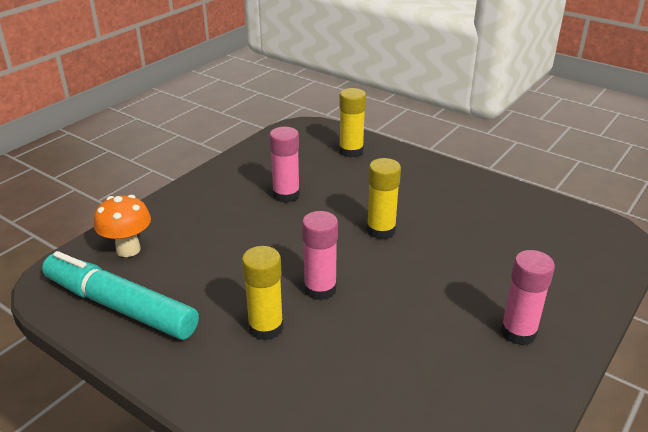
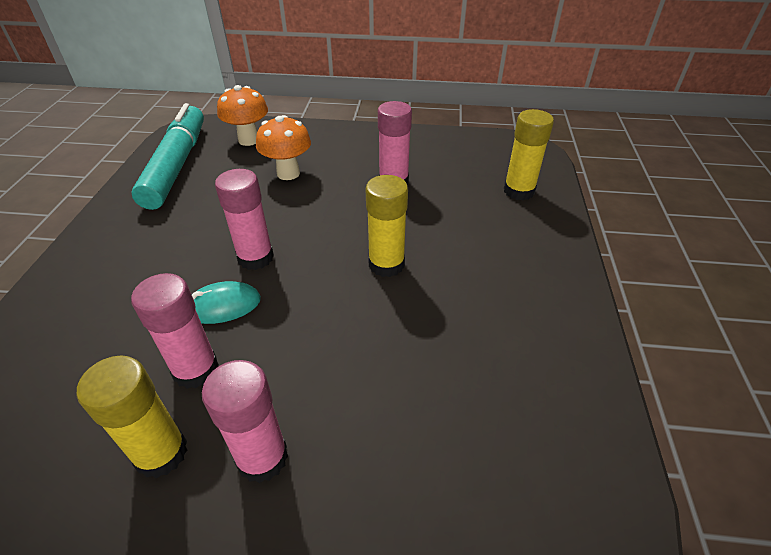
camera: 60 degrees right, 10 degrees up
(216, 242) = (288, 173): none -> orange mushroom
(266, 328) = (182, 245): yellow glue stick -> yellow glue stick (161, 453)
(365, 319) = (223, 306): none -> turquoise mouse
(425, 347) = (196, 369): none -> pink glue stick

